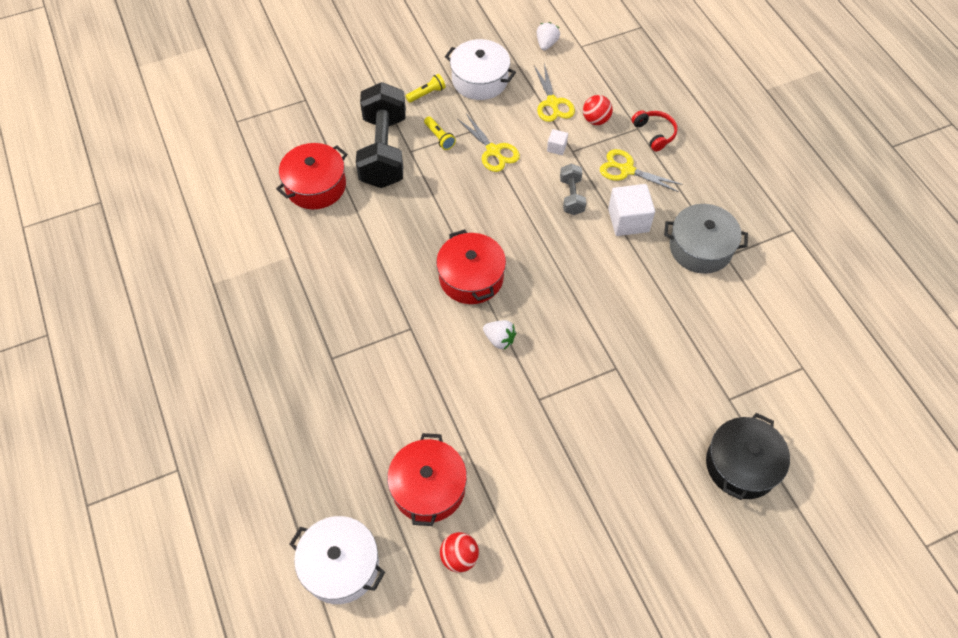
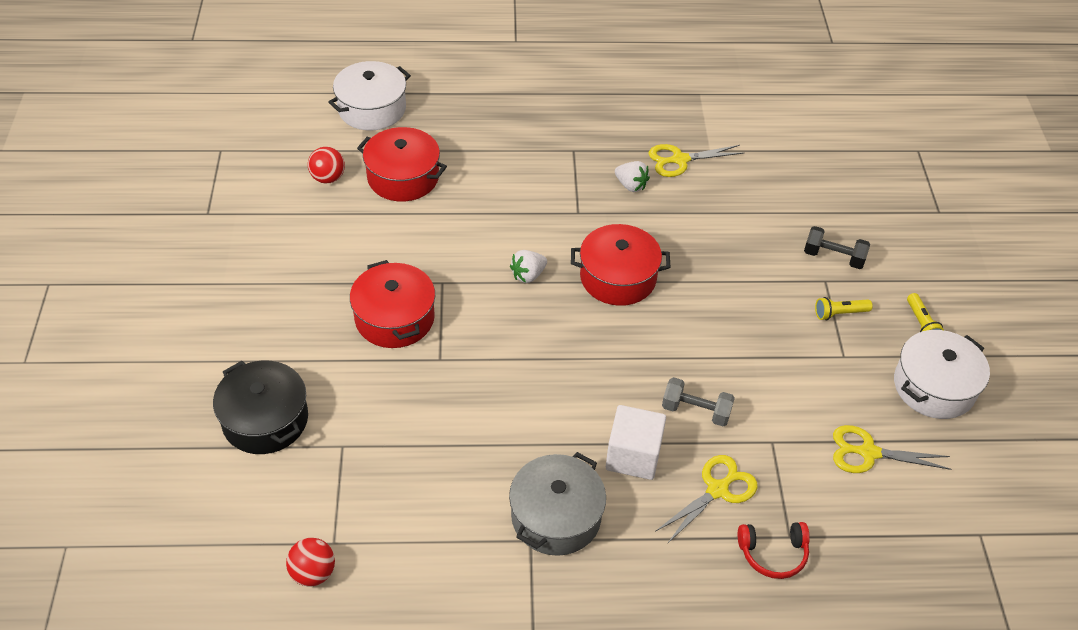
camera: 110 degrees right, 10 degrees down
(316, 186) = (799, 189): red pot -> red pot (394, 318)
(384, 151) = (833, 257): black dumbbell -> black dumbbell, size x0.48
(493, 151) = (799, 358): yellow scissors -> yellow scissors (680, 160)
(546, 44) = (993, 491): white strawberry -> white strawberry (631, 185)
(556, 147) = (784, 426): white cube -> none
(596, 120) = (821, 491): red ball -> red ball (313, 573)

